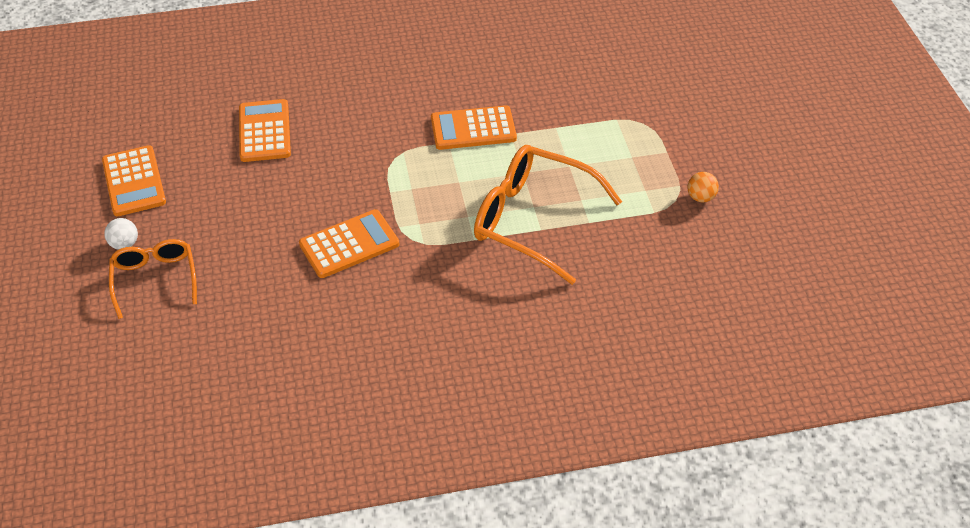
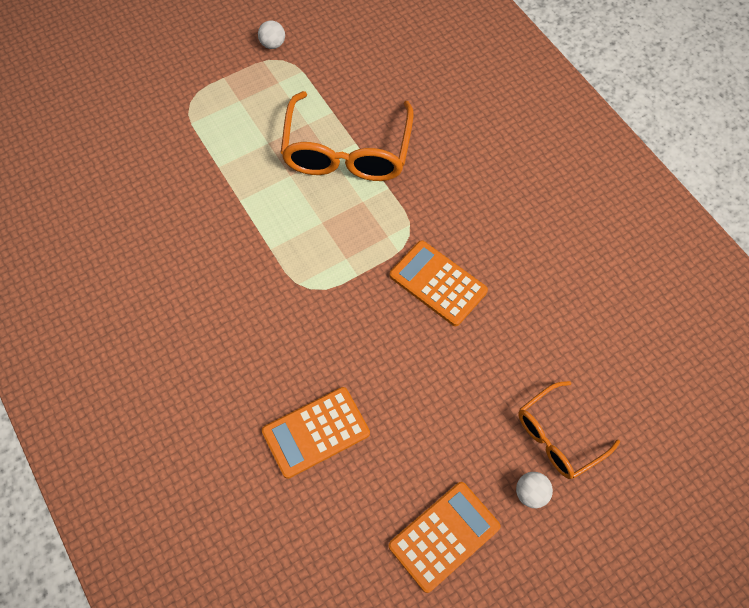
camera: 110 degrees left, 15 degrees up
(473, 128) = (243, 234): orange calculator -> none
(700, 197) = (273, 44): orange ball -> white ball

